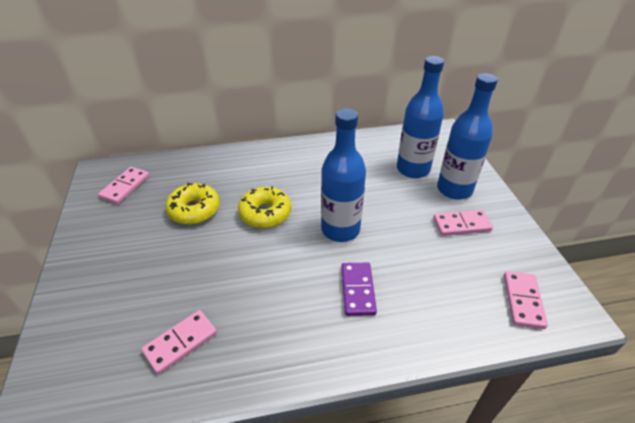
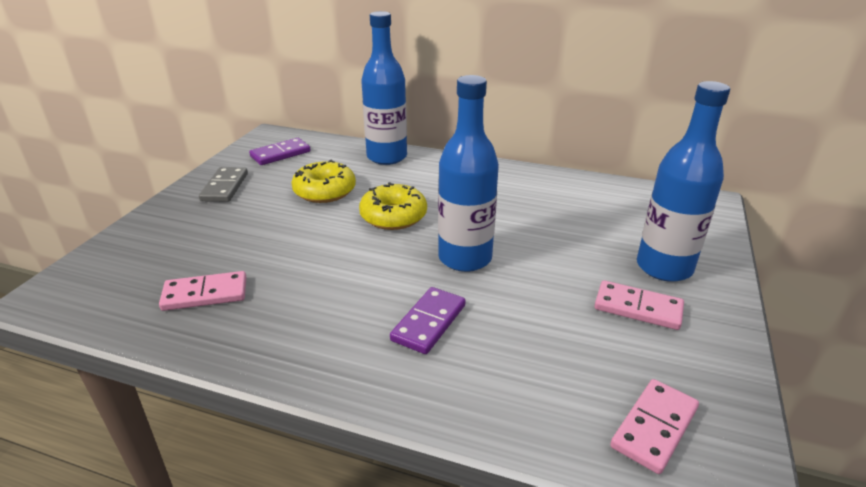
camera: 30 degrees right, 10 degrees down
(104, 237) = (225, 187): none -> grey domino
(125, 187) = (280, 154): pink domino -> purple domino
(413, 169) = (621, 229): blue bottle -> blue bottle (387, 157)

